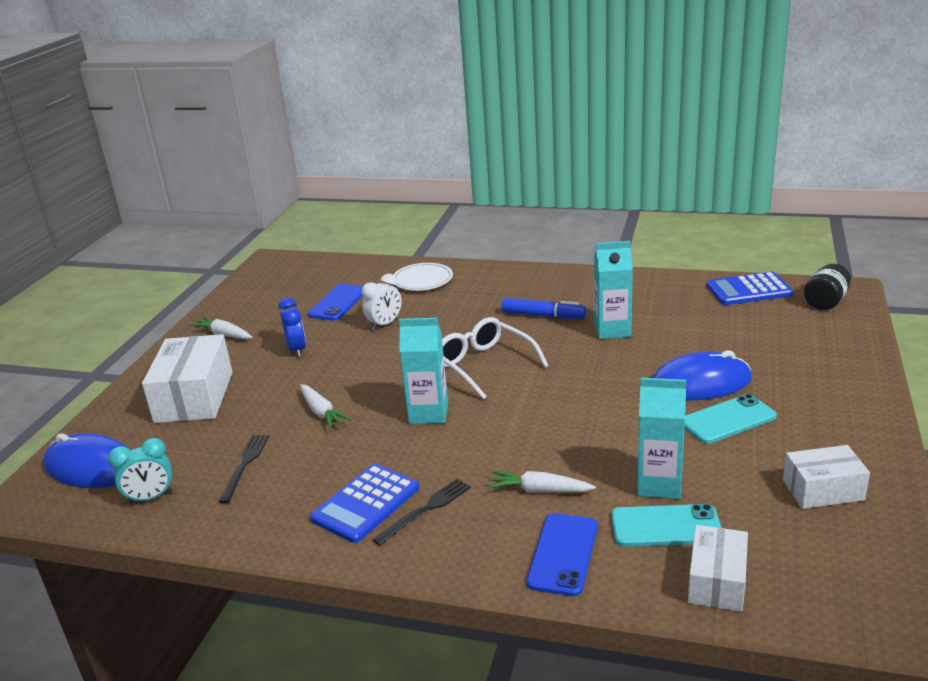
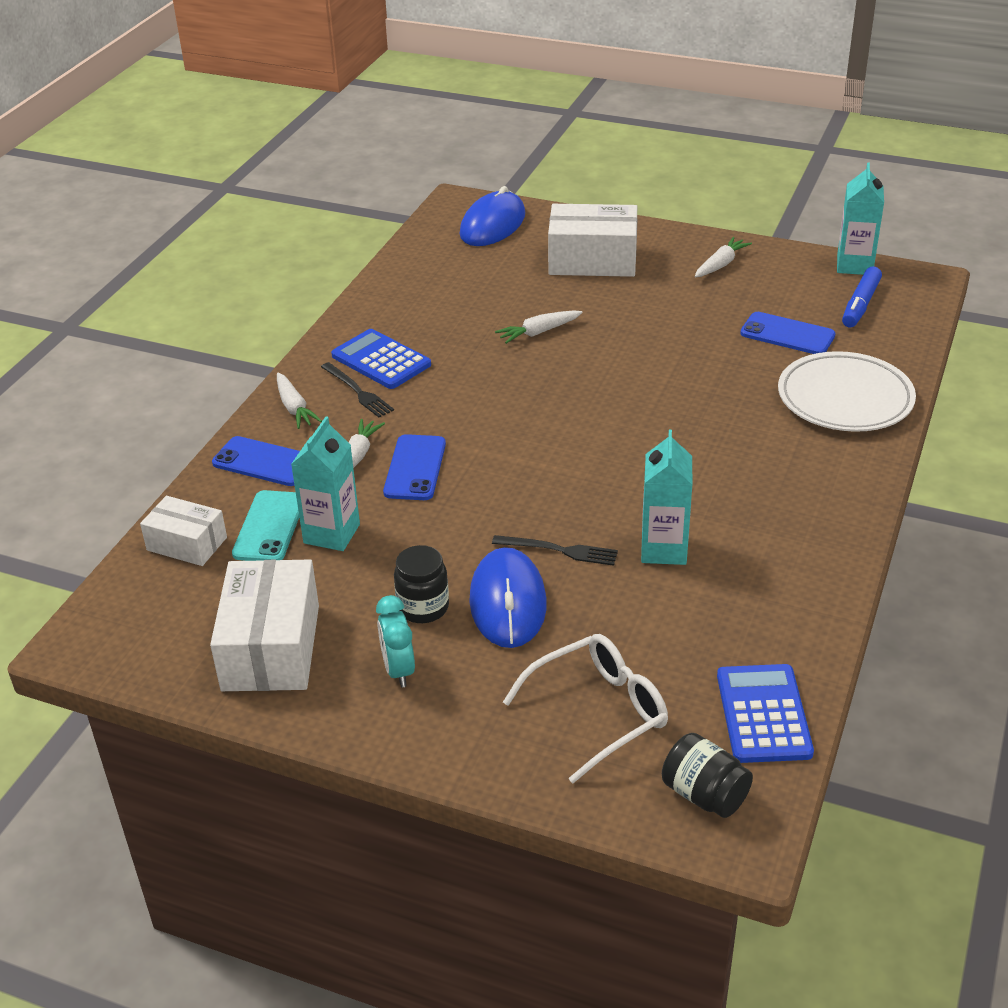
camera: 95 degrees right, 10 degrees up
(151, 498) = (436, 257): turquoise clock -> turquoise clock (398, 670)
(245, 465) = (465, 296): black fork -> black fork (559, 550)
(297, 350) = (672, 312): blue clock -> none
(385, 324) = (721, 369): white clock -> none
(422, 280) = (845, 398): white plate -> white plate, size x1.56
(428, 413) = (513, 396): turquoise carton -> turquoise carton (854, 265)
(460, 551) = (294, 408): none -> white carrot
(484, 365) = (602, 438): white glasses -> white glasses (598, 712)
(543, 316) = (718, 494): blue marker -> blue marker (860, 305)
(547, 452) = (415, 468): none -> blue phone
(728, 420) = (423, 607): turquoise phone -> black jar
(822, 490) = (271, 647): white box -> white box, size x1.66

